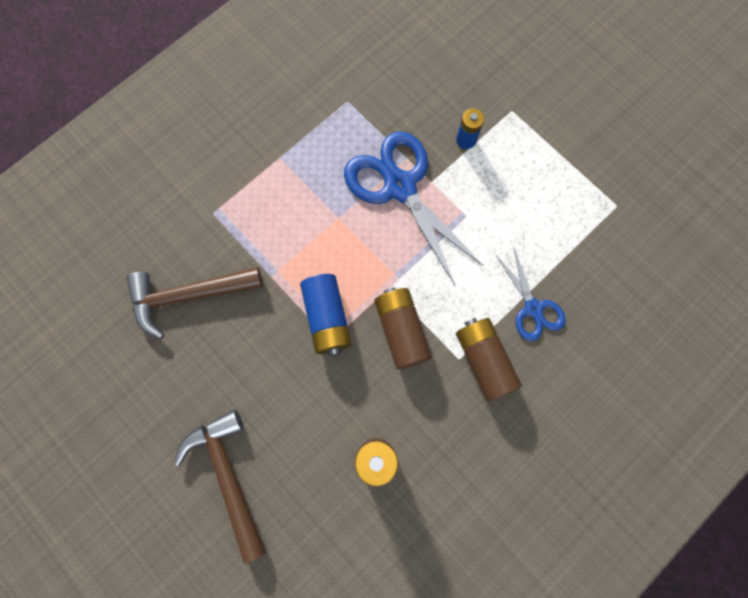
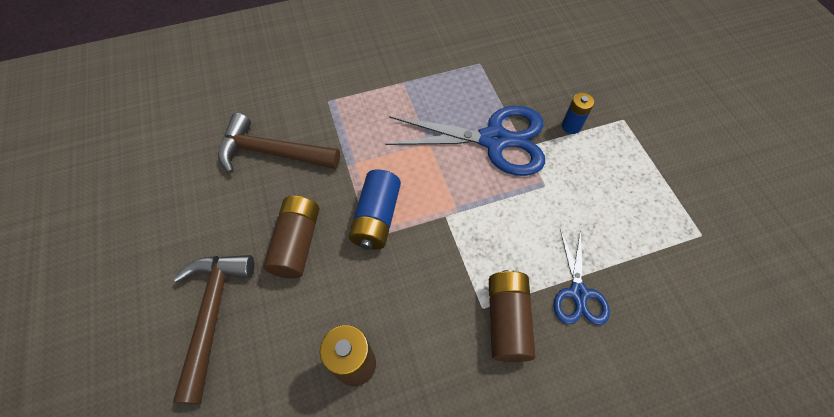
camera: 25 degrees right, 15 degrees down
(399, 187) = (494, 140): blue scissors -> blue scissors turned 105 degrees clockwise
(401, 330) = (438, 257): brown battery -> brown battery (297, 243)

